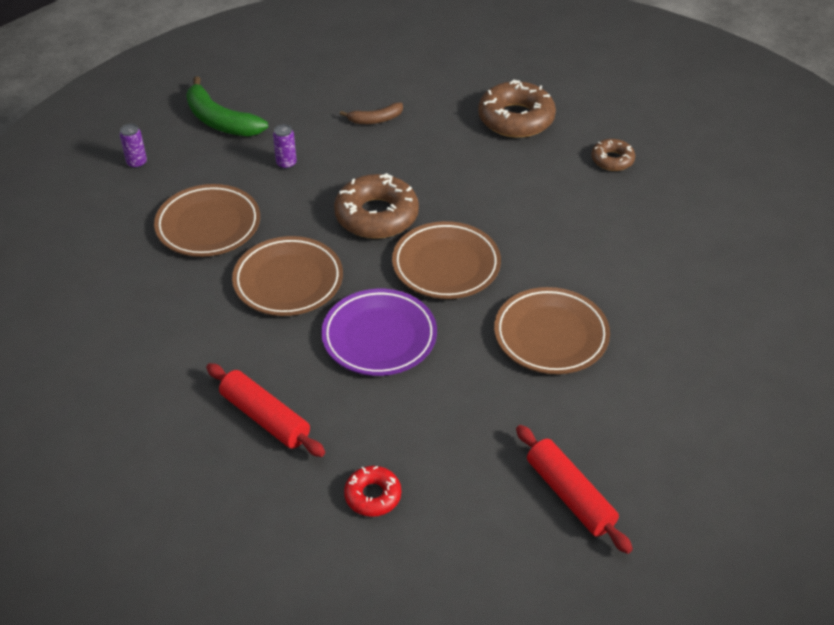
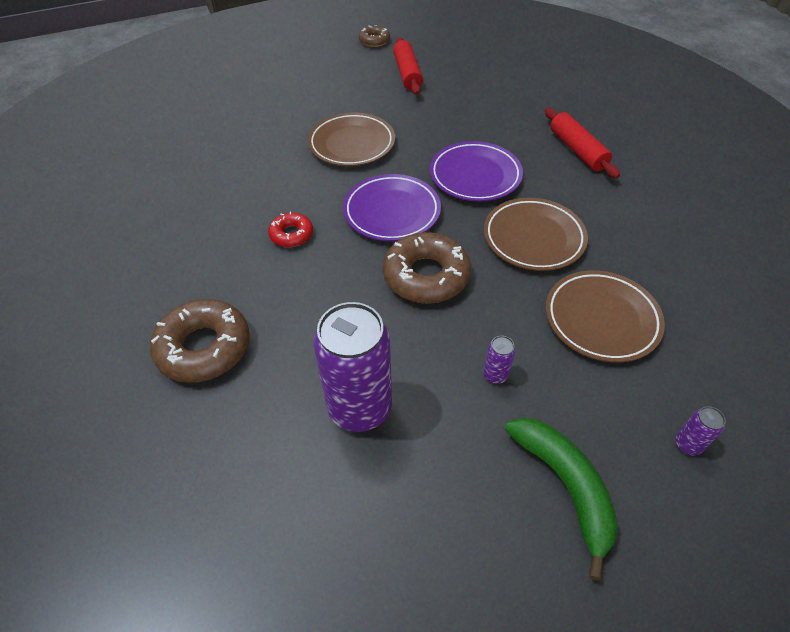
camera: 155 degrees left, 5 degrees up
(373, 495) = (519, 98): red donut -> red donut (291, 234)
(375, 119) = (360, 407): brown banana -> purple can
(446, 265) = (392, 212): brown plate -> purple plate
(612, 160) = (165, 262): brown donut -> brown donut (374, 41)

